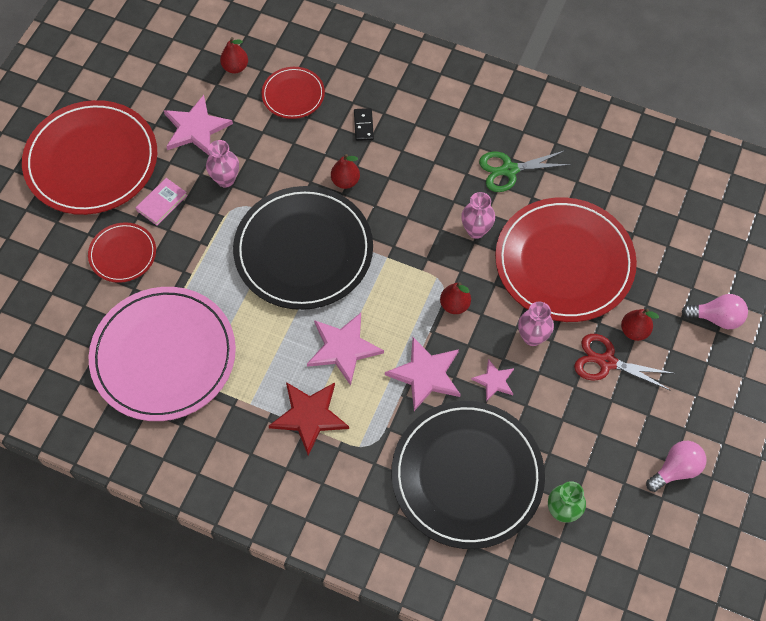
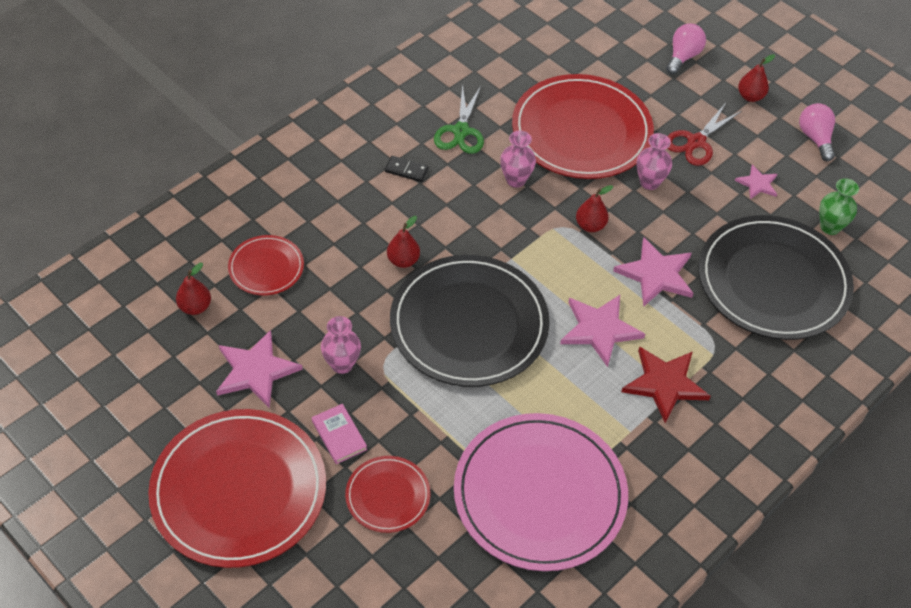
camera: 70 degrees left, 10 degrees down
(363, 125) = (343, 222): black domino -> black domino (406, 170)
(494, 381) = (683, 226): pink star -> pink star (757, 184)
(634, 331) = (673, 112): red pear -> red pear (750, 96)

